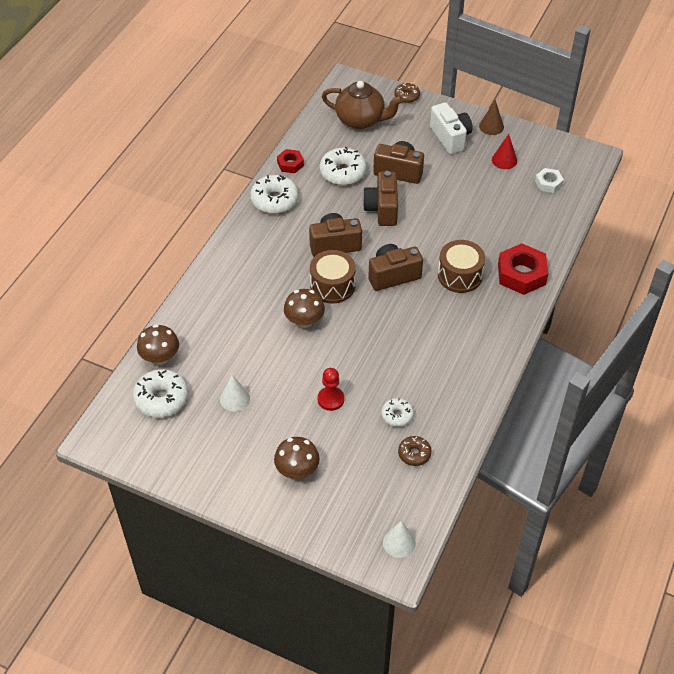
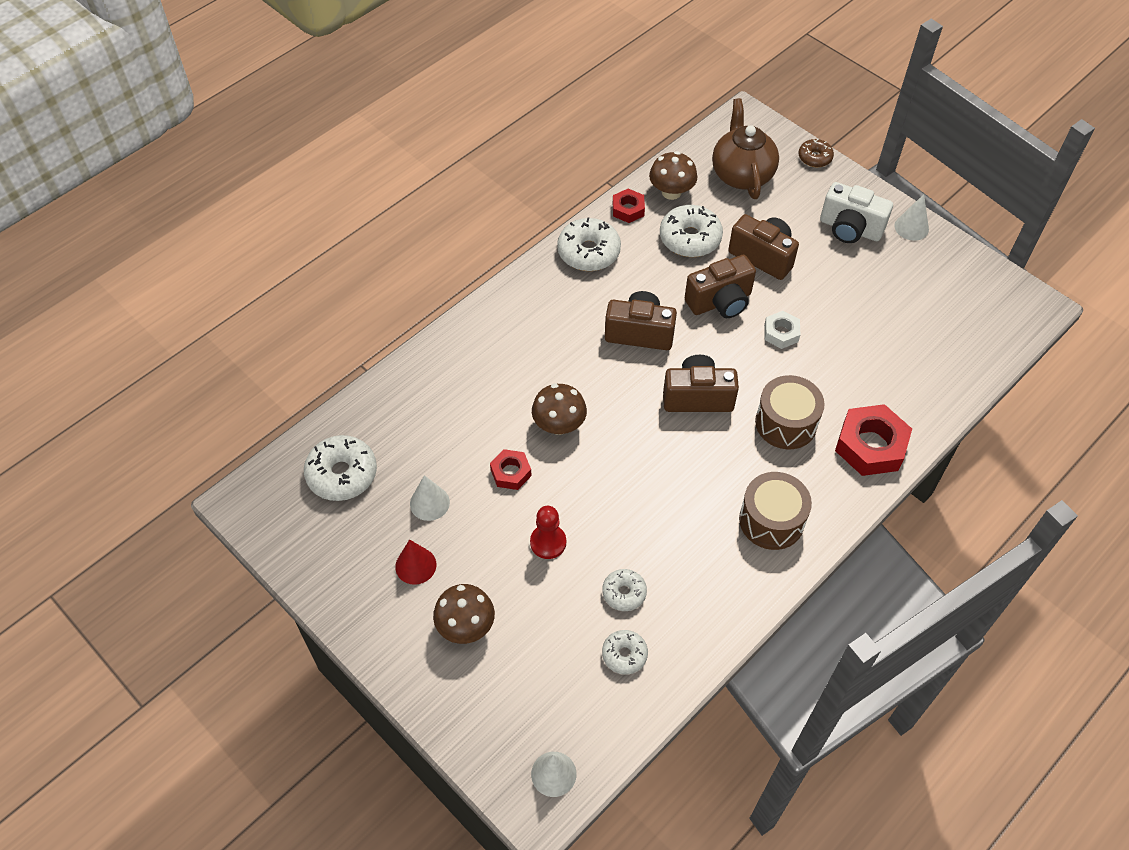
camera: 20 degrees right, 5 degrees up
(160, 357) = (363, 419): brown mushroom -> brown mushroom (671, 192)
(284, 362) = (511, 472): none -> red nut
(332, 286) = (614, 388): brown drum -> brown drum (771, 520)
(361, 120) = (742, 174): brown teapot -> brown teapot turned 135 degrees counterclockwise
(382, 209) = (720, 302): brown camera -> brown camera turned 135 degrees counterclockwise
(414, 454) = (624, 655): brown donut -> white donut
(450, 138) = (850, 229): white camera -> white camera turned 120 degrees clockwise
(491, 126) = (911, 227): brown cone -> white cone
(504, 160) = (910, 279): red cone -> red cone (415, 565)
(548, 183) = (959, 328): white nut -> white nut (781, 333)

